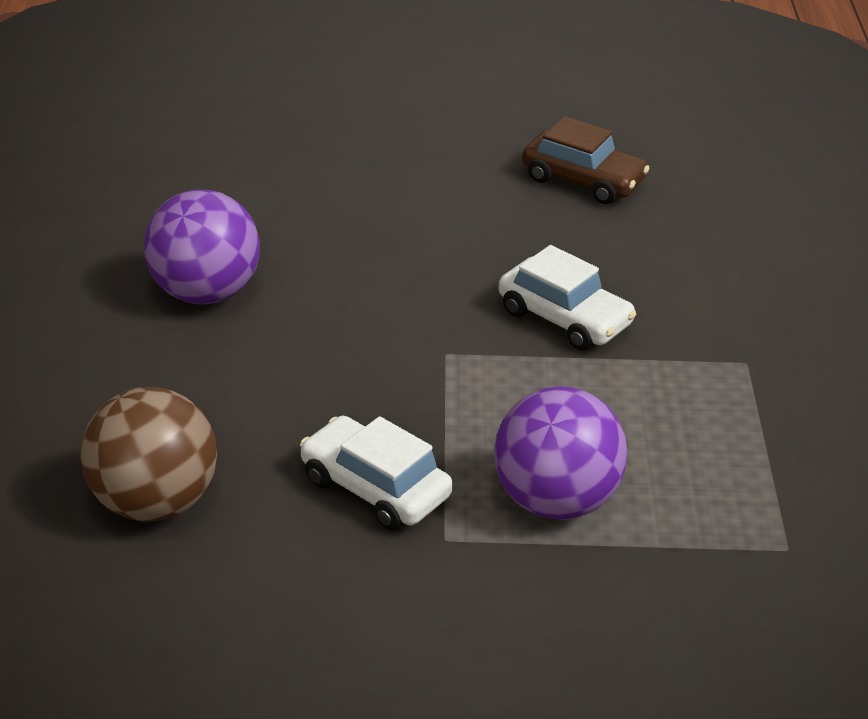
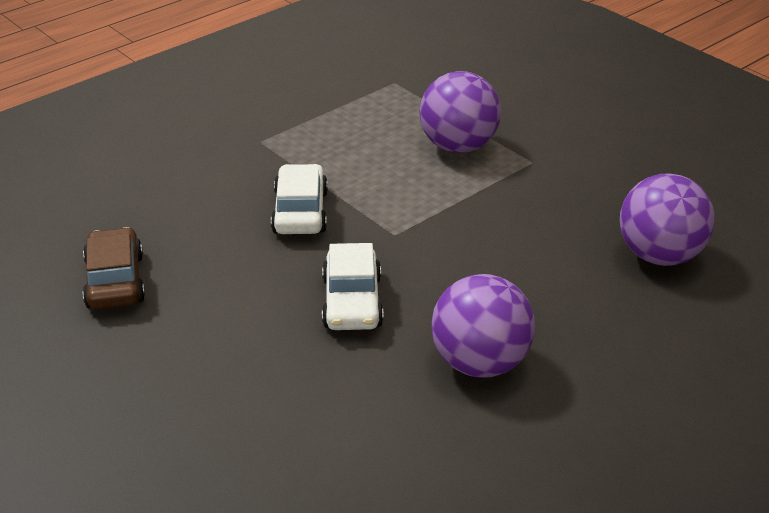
camera: 130 degrees left, 0 degrees up
(154, 503) = (659, 256): brown ball -> purple ball
(375, 488) = (534, 198): white car -> white car (352, 302)

